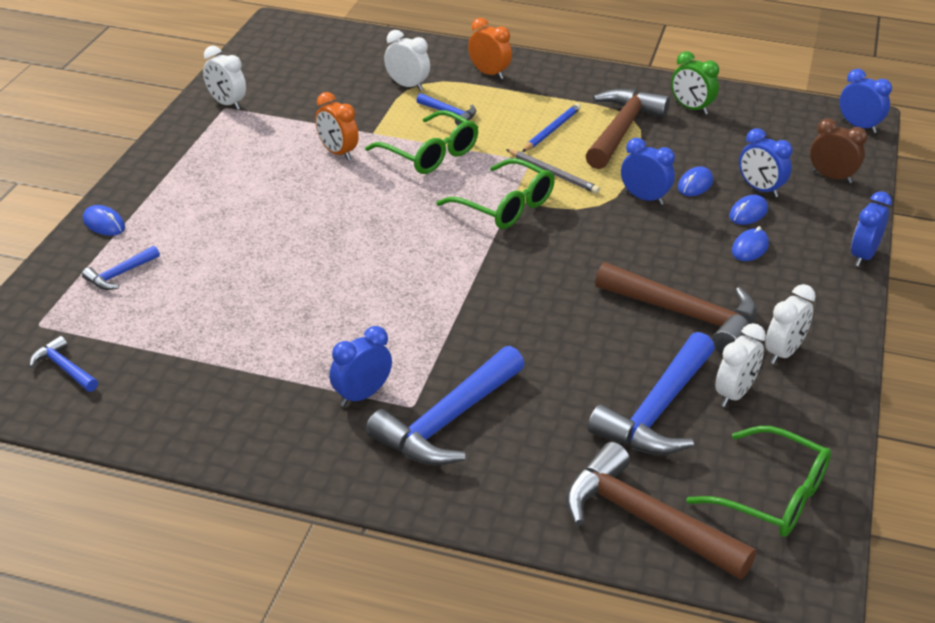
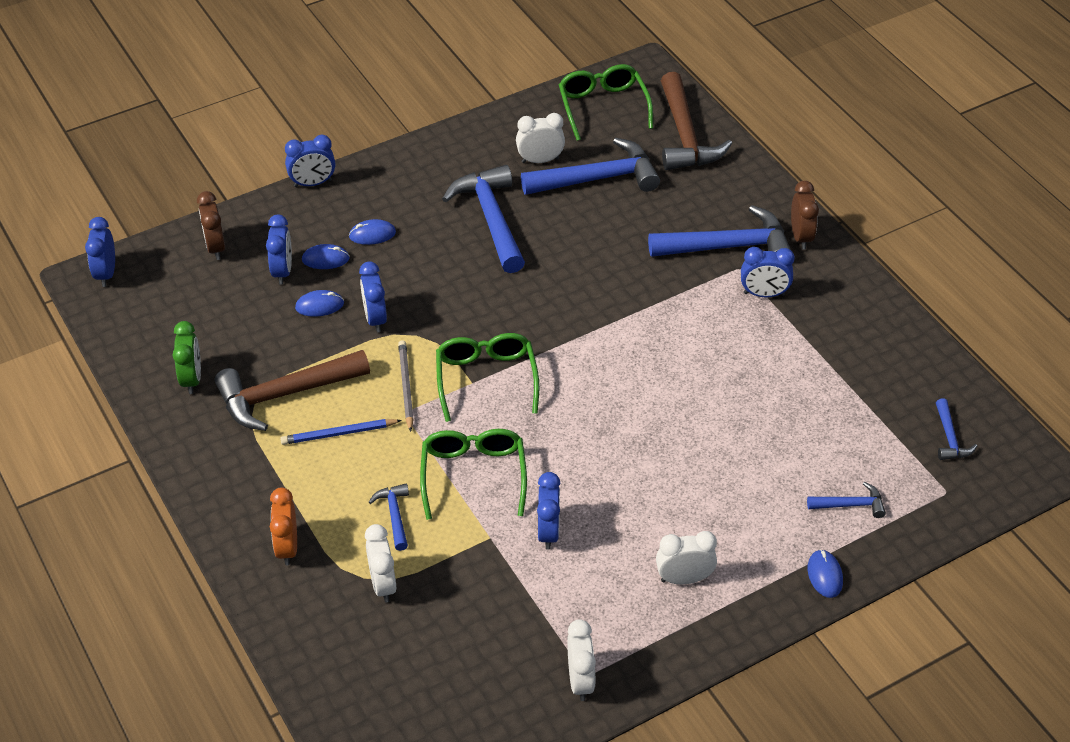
camera: 135 degrees left, 10 degrees up
(337, 153) = (548, 532): orange clock -> blue clock
(386, 478) = (801, 237): none -> brown clock
(686, 315) = (491, 219): brown hammer -> blue hammer
(783, 353) = (472, 163): white clock -> white clock (684, 578)

